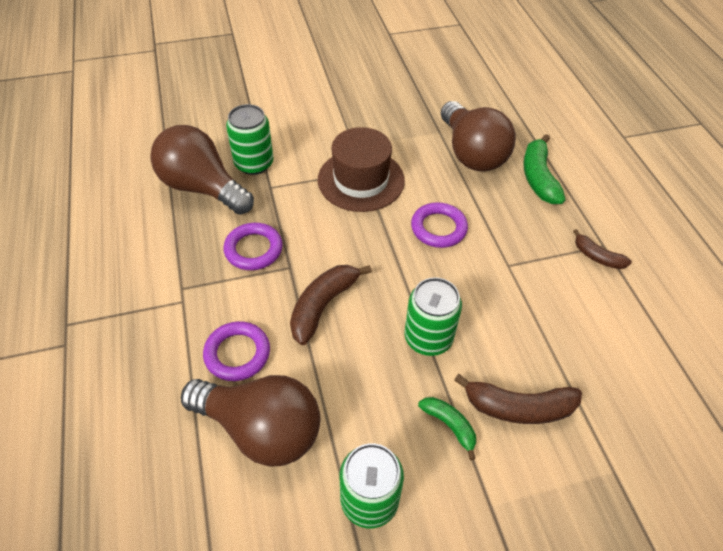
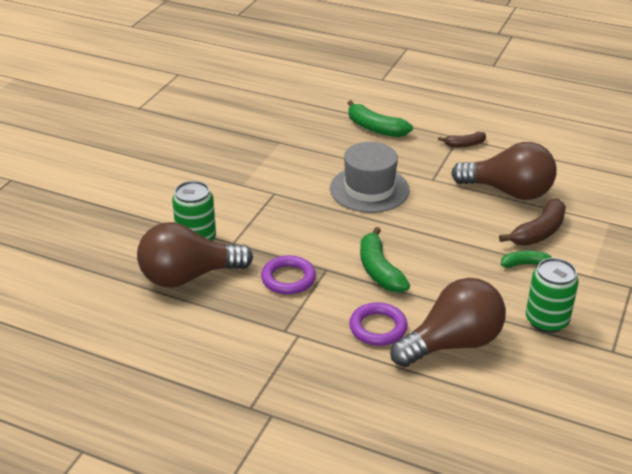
camera: 50 degrees left, 15 degrees down
(323, 306) = (379, 270): brown banana -> green banana
(361, 180) = (282, 198): brown hat -> none
(428, 338) = (454, 239): green can -> none
(438, 228) = (369, 189): purple ring -> grey hat
(471, 153) = (319, 141): brown light bulb -> brown light bulb (508, 191)

